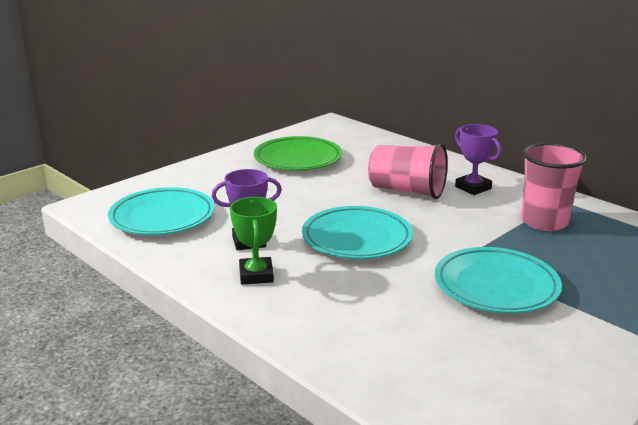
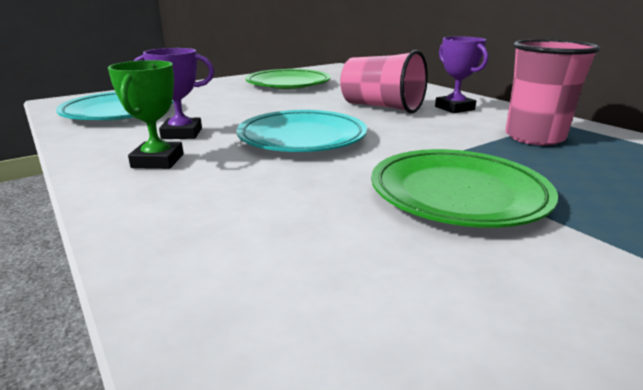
camera: 10 degrees right, 0 degrees up
(496, 286) = (457, 194): turquoise plate -> green plate

